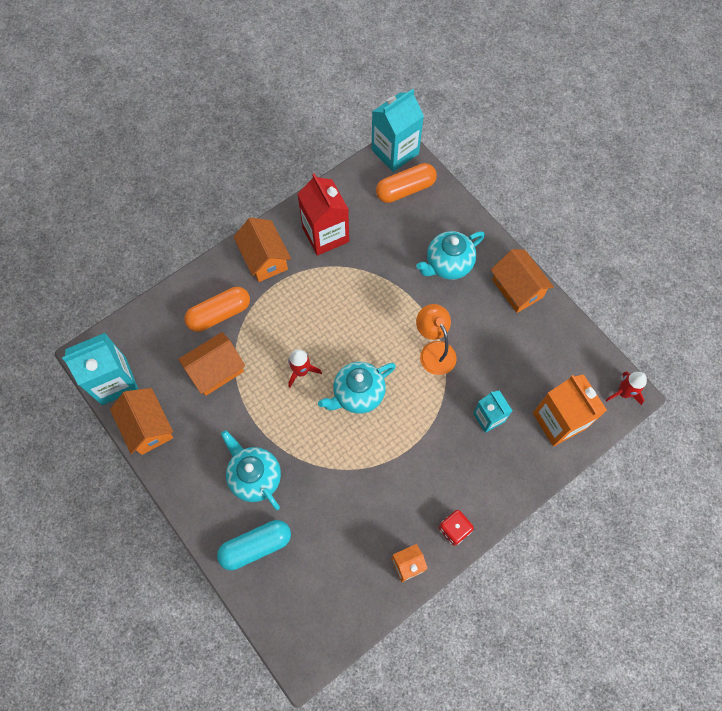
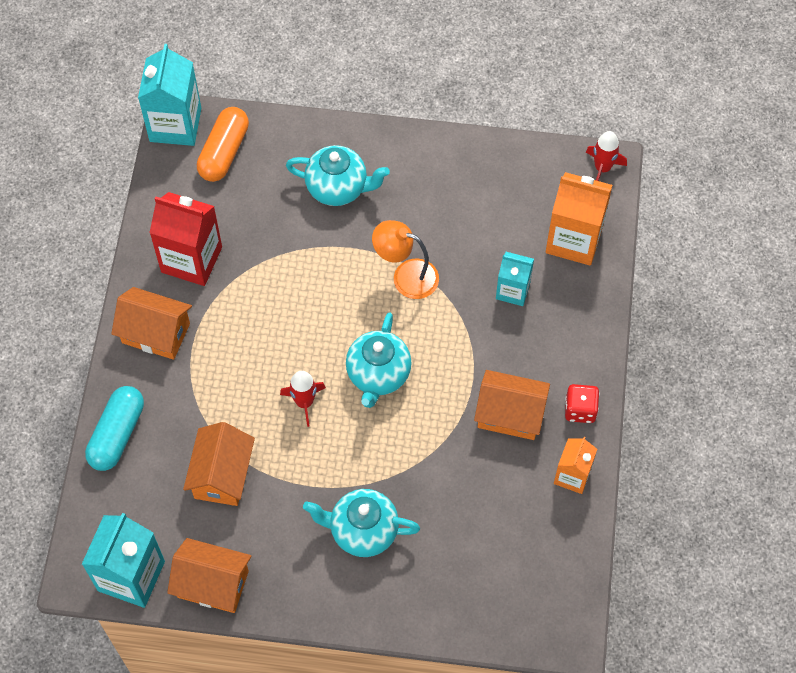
camera: 45 degrees left, 5 degrees down
(219, 314) = (168, 422): orange capsule -> none
(256, 546) = (427, 586): turquoise capsule -> turquoise capsule (117, 434)
(448, 265) = (338, 188): turquoise teapot -> turquoise teapot turned 90 degrees counterclockwise
(517, 288) = (422, 156): orange house -> orange house (510, 414)

